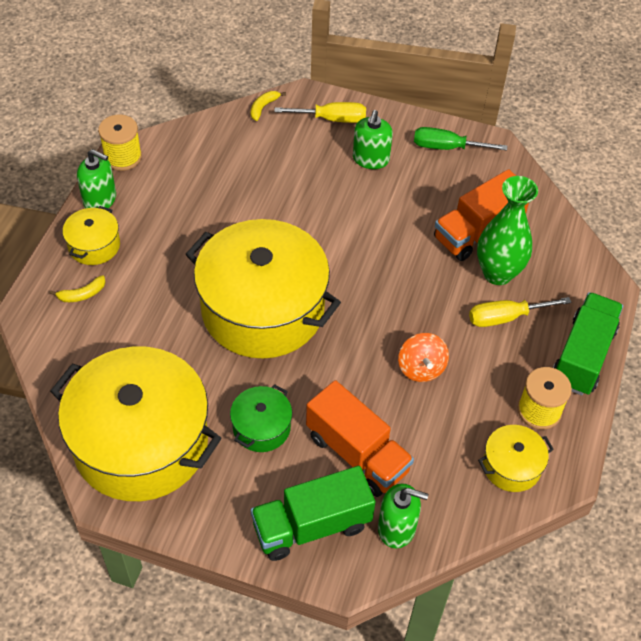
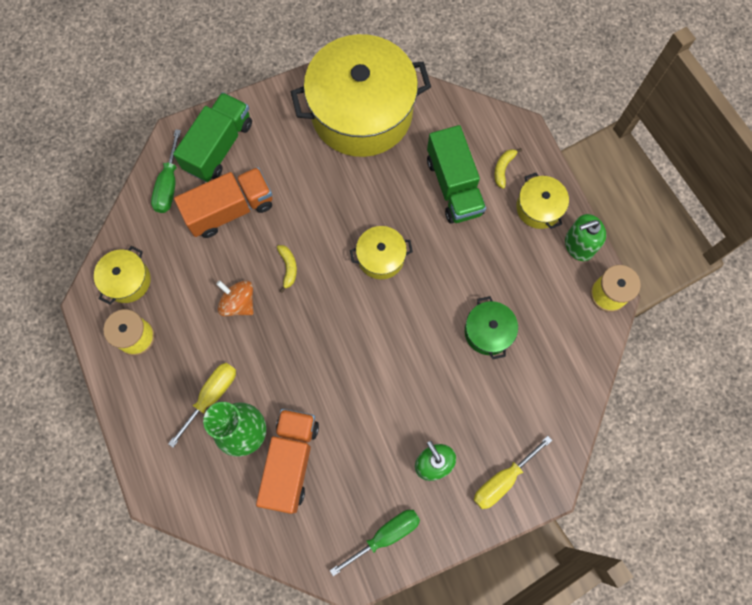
camera: 140 degrees right, 20 degrees up
(261, 427) = (302, 178): green pot -> green pot (488, 332)
(263, 107) = (566, 441): yellow banana -> yellow banana (288, 268)
(263, 309) = (381, 257): yellow pot -> yellow pot, size x0.44
(357, 453) = (230, 210): orange truck -> orange truck turned 150 degrees clockwise
(397, 528) = (169, 184): green soap dispenser -> green screwdriver
(582, 356) = (134, 409): green truck -> green truck (453, 186)

